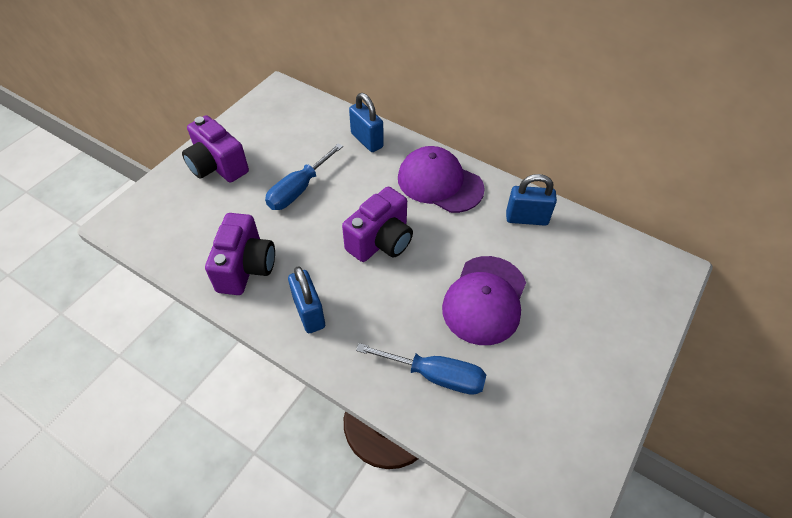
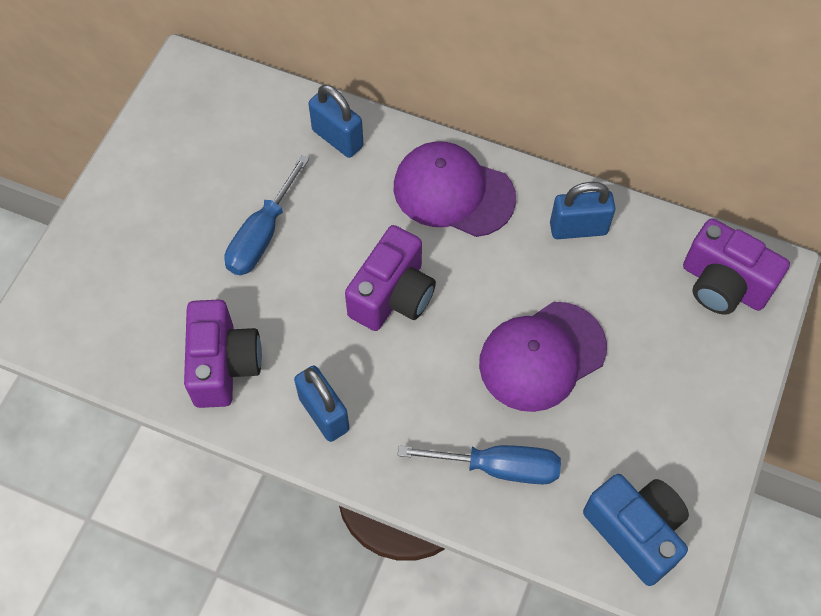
camera: 10 degrees left, 10 degrees up
(217, 166) = (136, 216): purple camera -> purple camera (723, 285)
(485, 300) = (542, 356): purple cap -> purple cap turned 45 degrees clockwise
(541, 448) = (635, 532): none -> blue camera

